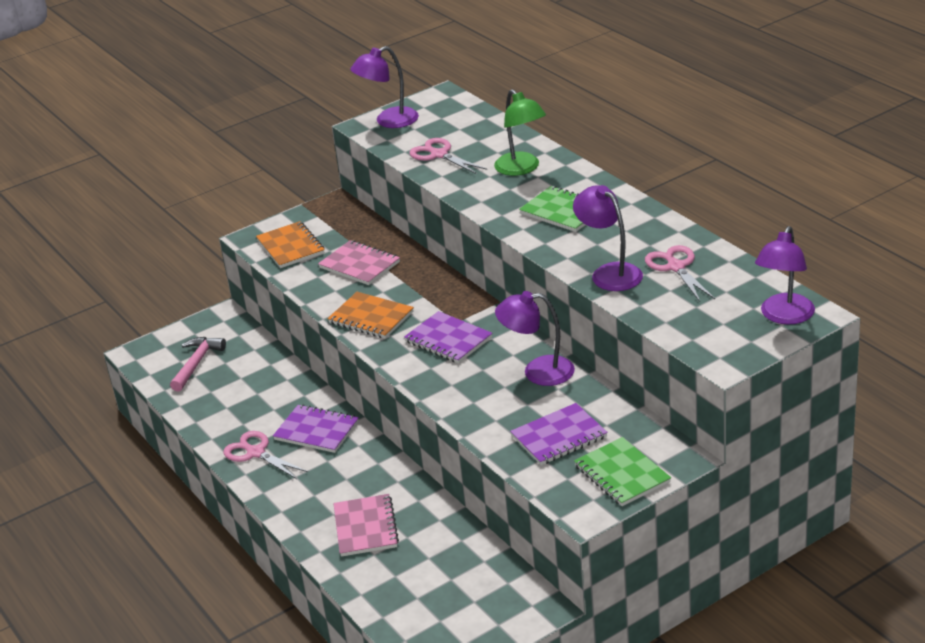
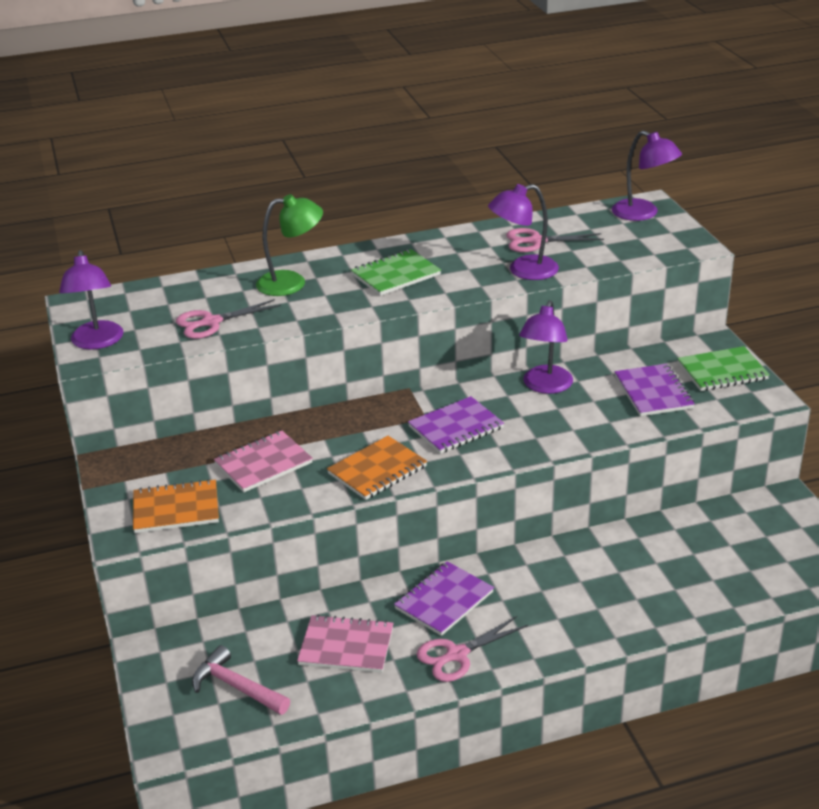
camera: 75 degrees left, 0 degrees up
(365, 527) = (630, 588): pink notebook -> pink notebook (346, 646)

